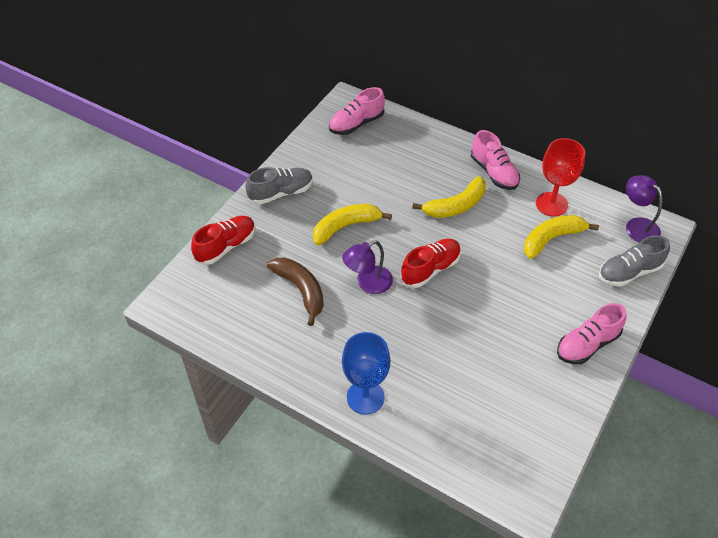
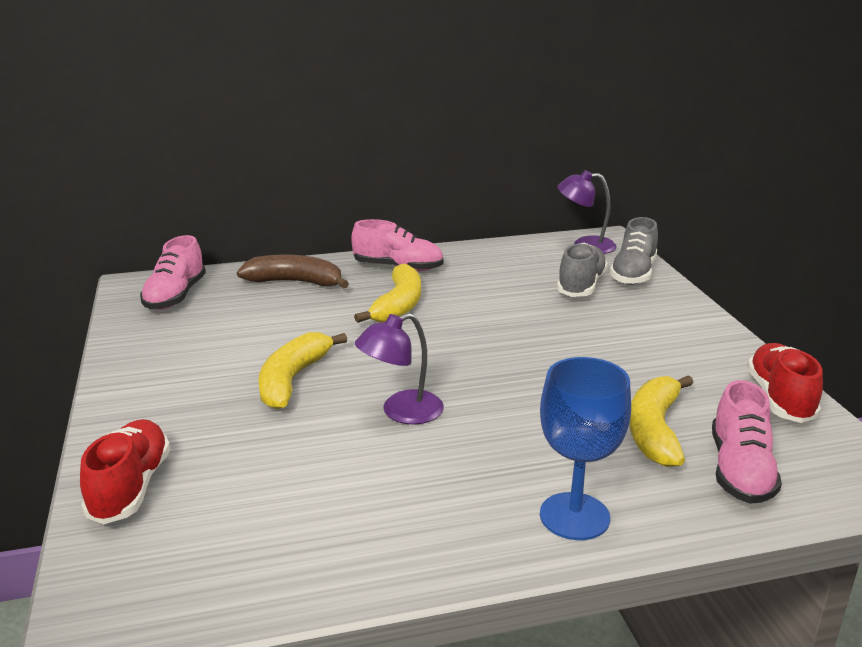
camera: 45 degrees left, 25 degrees down
(281, 193) = (149, 394): grey shoe -> grey shoe (581, 285)
(301, 290) = (321, 467): brown banana -> brown banana (295, 282)
(368, 283) = (401, 412): purple lamp -> purple lamp turned 45 degrees clockwise
(430, 269) = (453, 363): red shoe -> red shoe (779, 398)
(551, 204) = (490, 264): red goblet -> none
(552, 239) = (532, 284): yellow banana -> yellow banana (655, 430)
(587, 344) = (693, 334): pink shoe -> pink shoe (740, 470)

